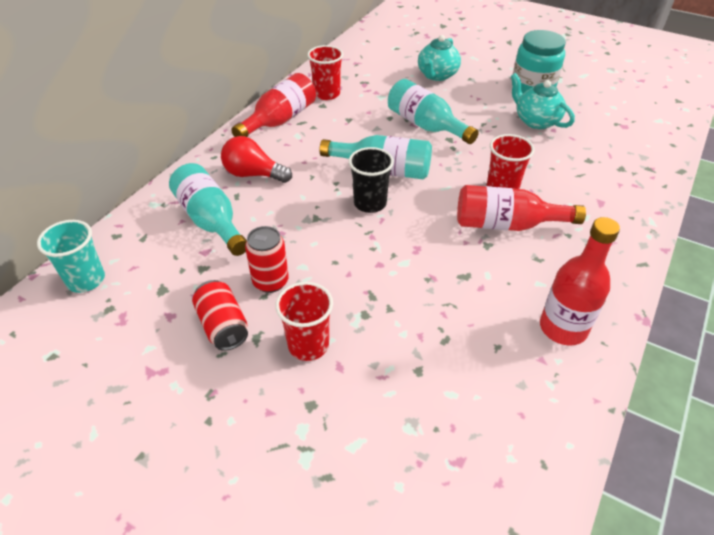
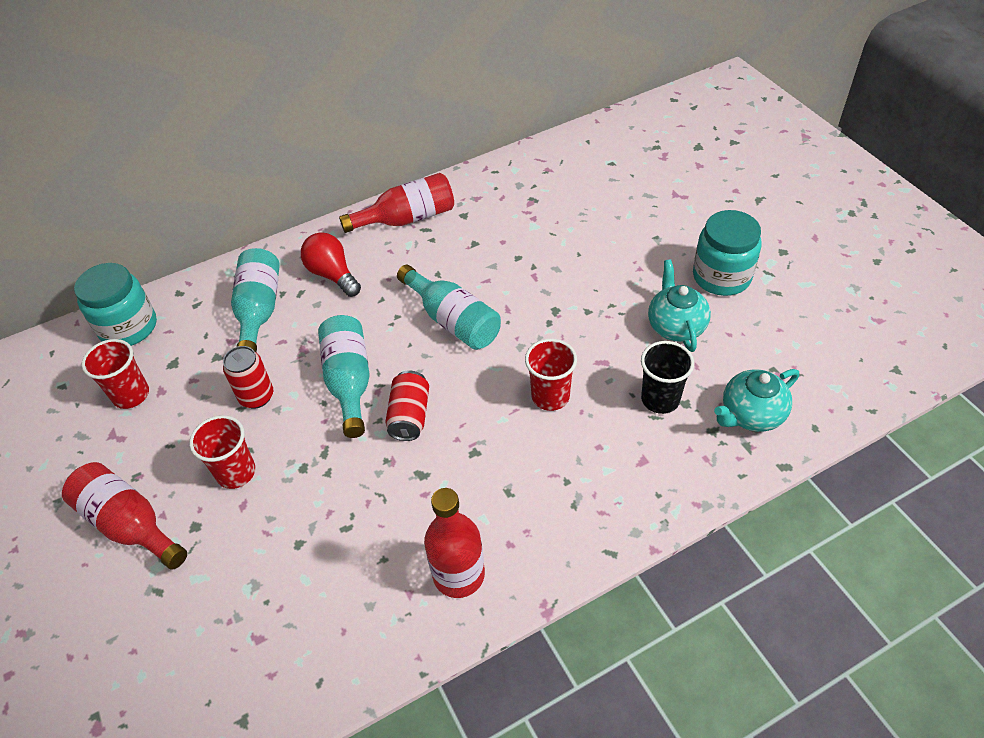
camera: 35 degrees right, 5 degrees up
(86, 280) = (128, 327): turquoise cup -> turquoise jar
(223, 326) = (189, 421): red can -> red can (409, 416)
(327, 94) = (480, 201): red cup -> red cup (131, 395)
(370, 203) = (407, 354): black cup -> black cup (660, 399)
(425, 125) = (546, 282): turquoise bottle -> turquoise bottle (349, 381)
(437, 75) = (621, 219): turquoise teapot -> turquoise teapot (751, 414)
(506, 224) = (514, 439): red bottle -> red bottle (130, 524)

